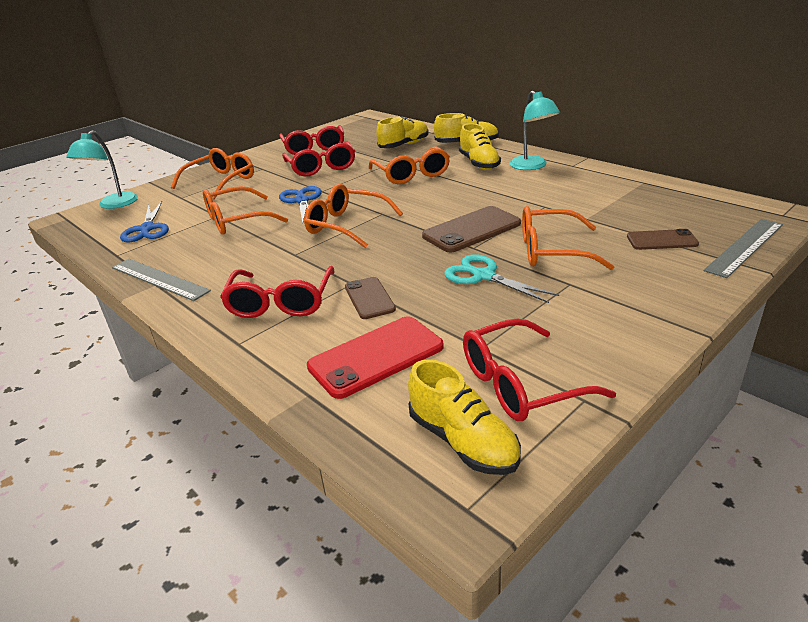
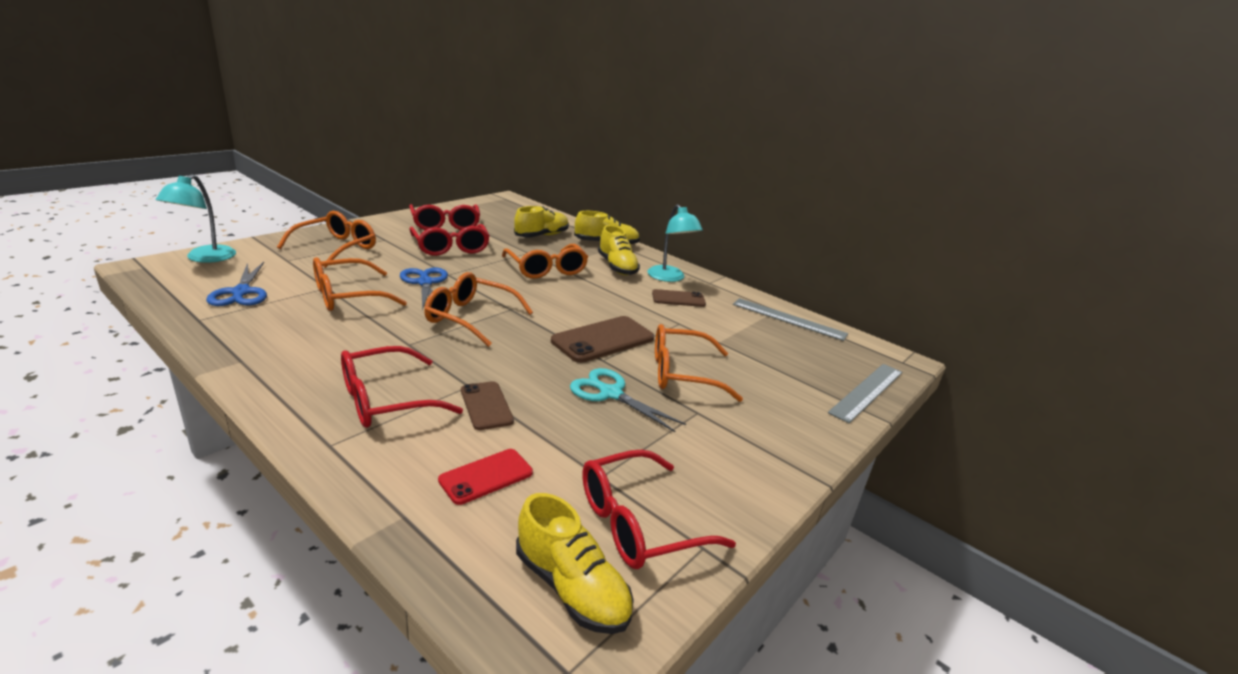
camera: 10 degrees left, 5 degrees down
(159, 279) = (246, 355): grey ruler -> grey ruler (788, 319)
(281, 303) = (386, 400): red glasses -> red glasses turned 60 degrees clockwise
(376, 356) = (486, 476): red phone -> red phone, size x0.61
(662, 240) = (790, 375): brown phone -> brown phone (678, 299)

